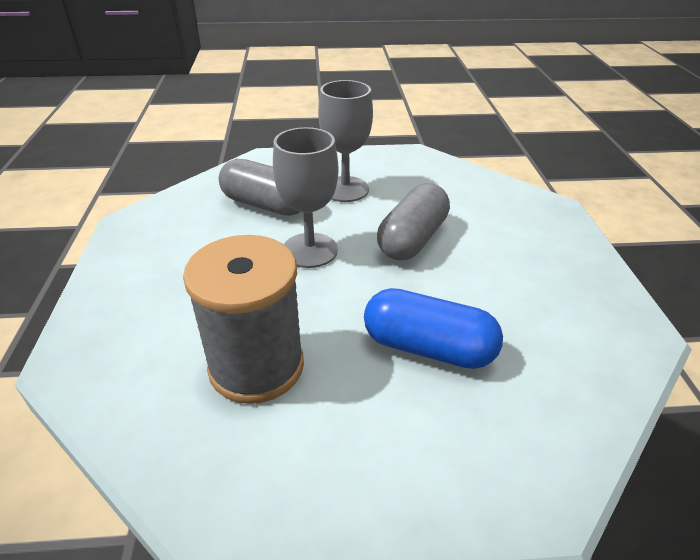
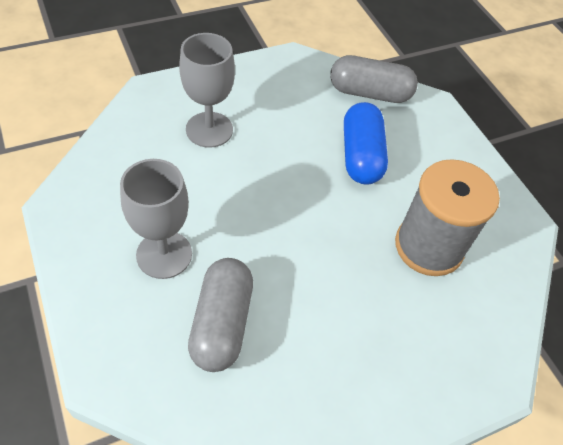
camera: 115 degrees left, 15 degrees up
(310, 250) = (286, 254): grey goblet -> grey goblet (209, 129)
(412, 239) = (238, 181): grey capsule -> grey capsule (369, 93)

